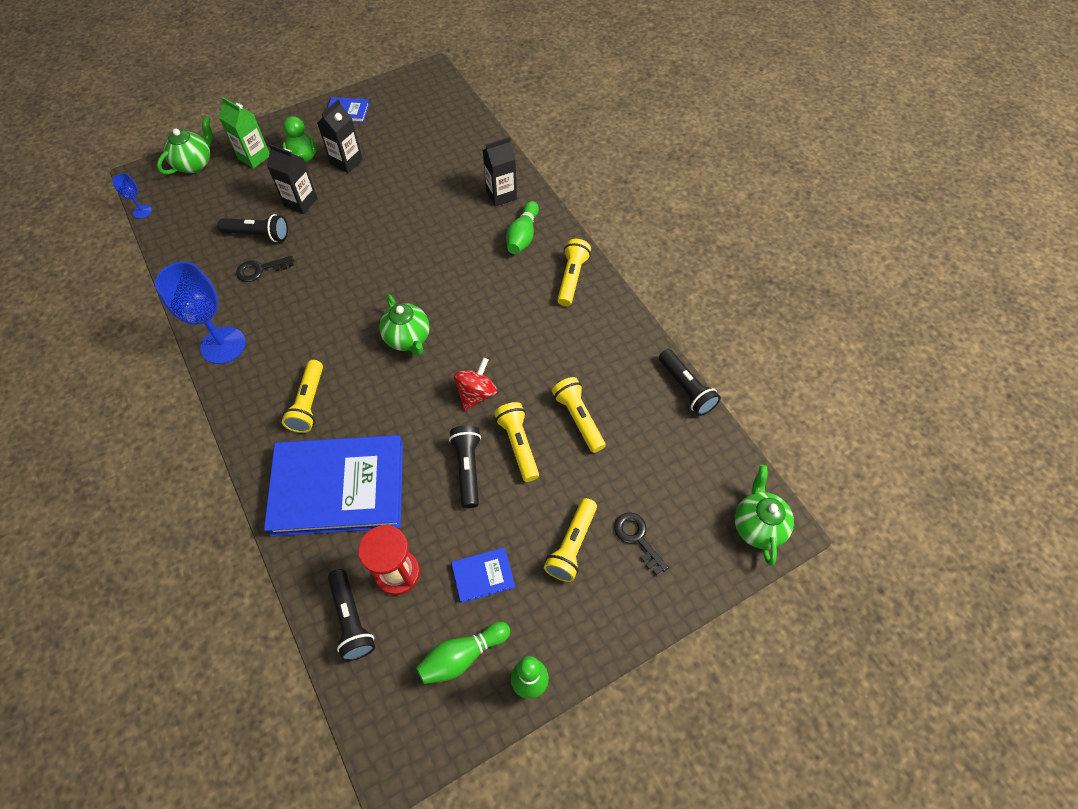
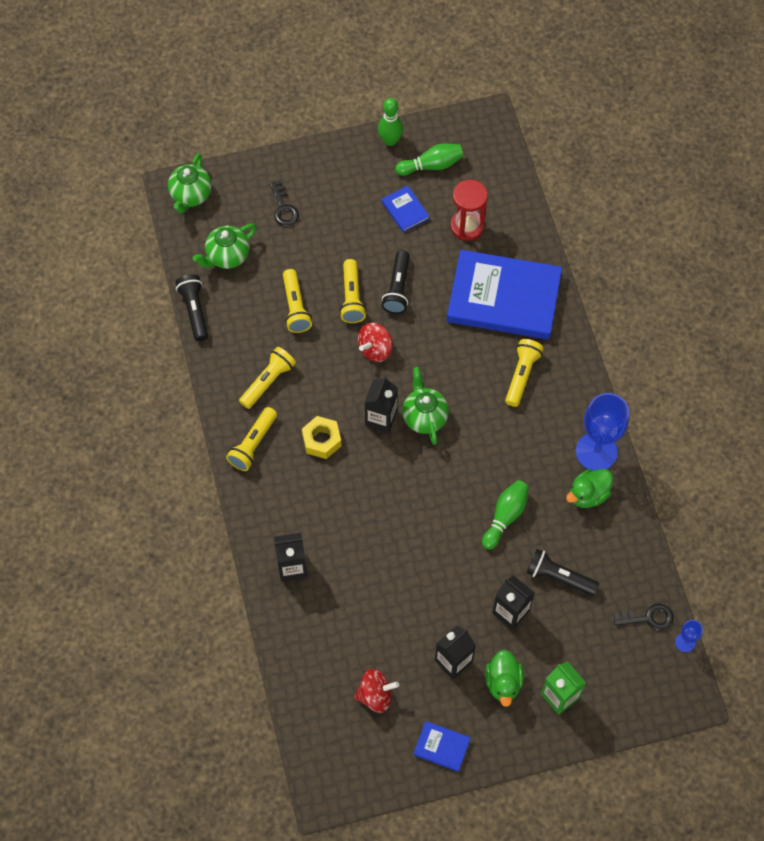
camera: 165 degrees left, 5 degrees up
(195, 164) = (629, 702): green teapot -> green teapot (227, 256)
(231, 305) = (588, 494): none -> green duck
(260, 269) = (558, 531): black key -> black key (648, 618)
(351, 620) = (505, 204): black flashlight -> none
(406, 130) = (375, 695): none -> red spinning top
(453, 328) = (381, 418): none -> black carton
(483, 575) = (405, 210): blue book -> blue book turned 60 degrees clockwise
(506, 295) = (321, 440): none -> yellow nut
(523, 236) = (285, 506): green bowling pin -> green bowling pin (505, 516)
(572, 545) = (334, 215): yellow flashlight -> yellow flashlight (268, 381)

